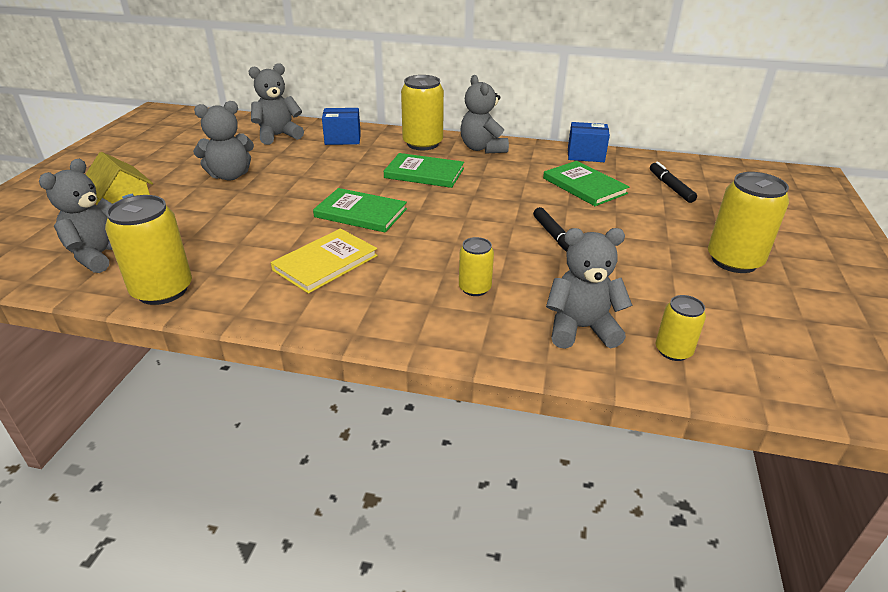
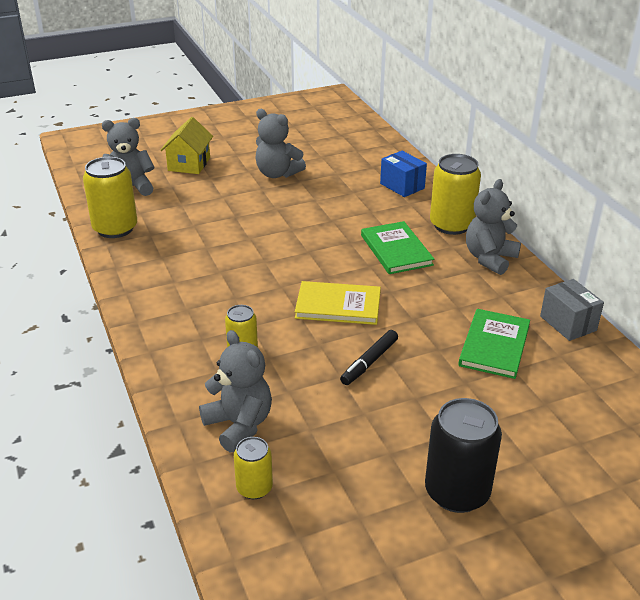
camera: 55 degrees right, 0 degrees up
(278, 136) = (366, 158): grey teddy bear -> none
(325, 263) = (207, 270): yellow book -> yellow book (338, 305)
(361, 213) = (292, 251): green book -> none
(585, 155) = (568, 323): blue box -> grey box
(670, 187) = (572, 404): black marker -> none
(734, 261) = (457, 492): yellow can -> black can

